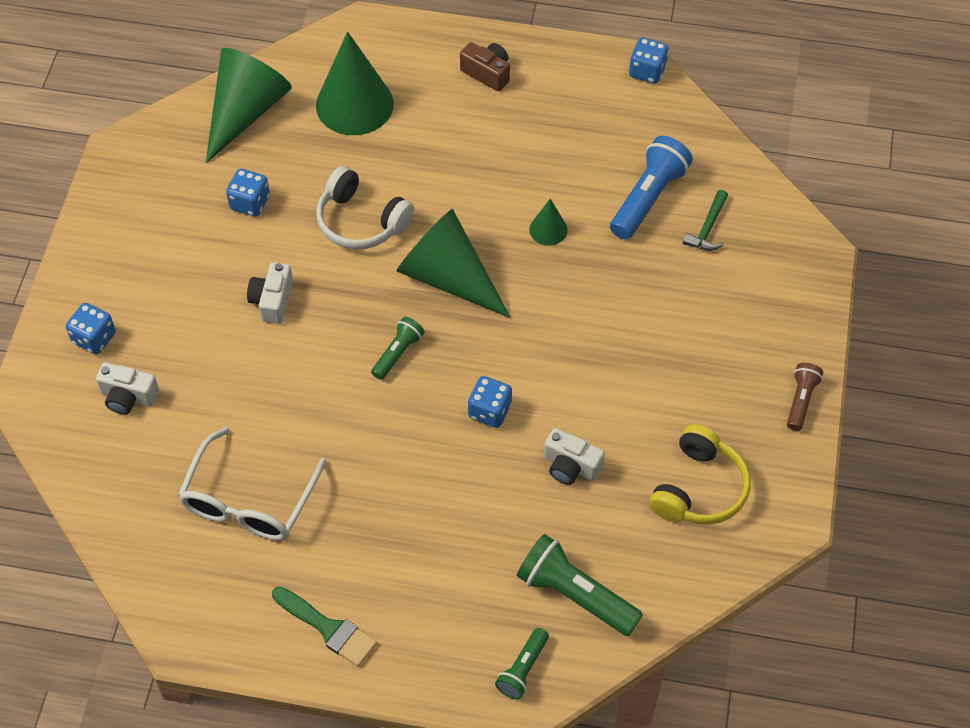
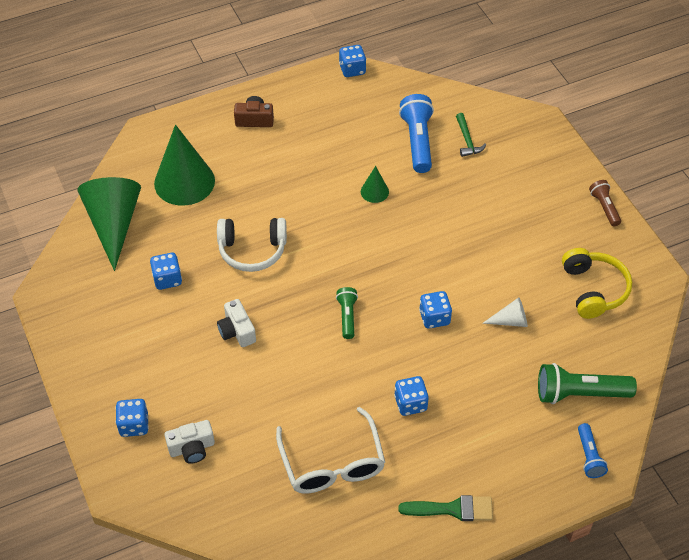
camera: 35 degrees left, 5 degrees down
(382, 488) = (410, 403): none -> blue dice
(448, 277) = (338, 253): green cone -> none
(522, 669) = (589, 456): green flashlight -> blue flashlight
(570, 466) = (510, 321): white camera -> white cone

